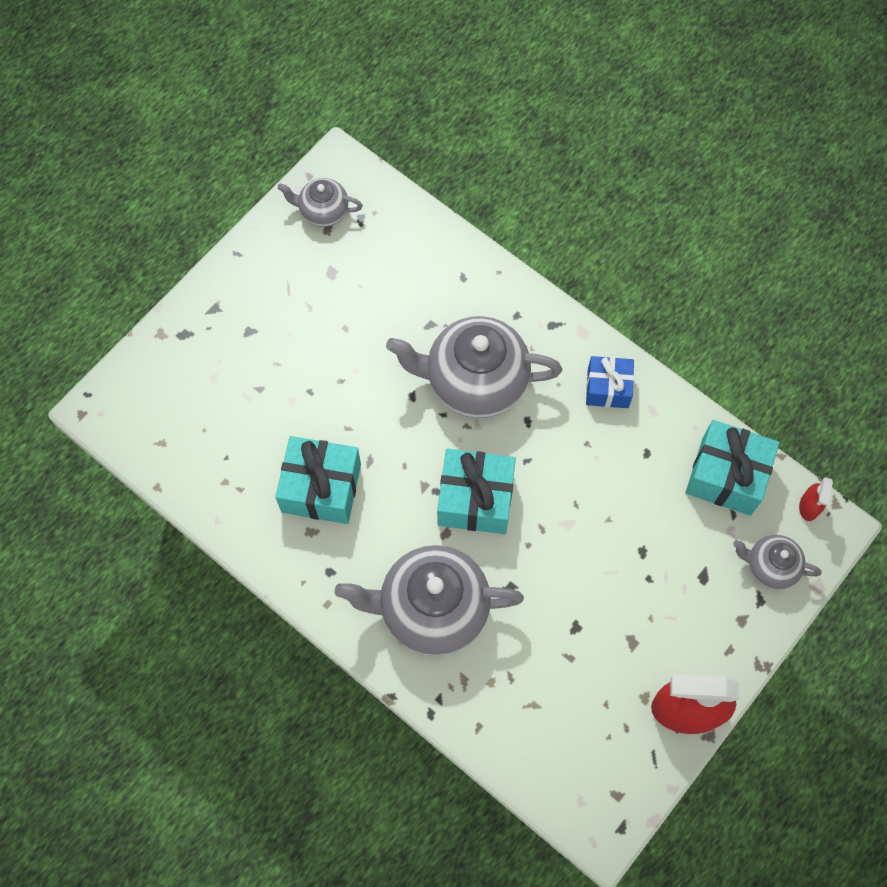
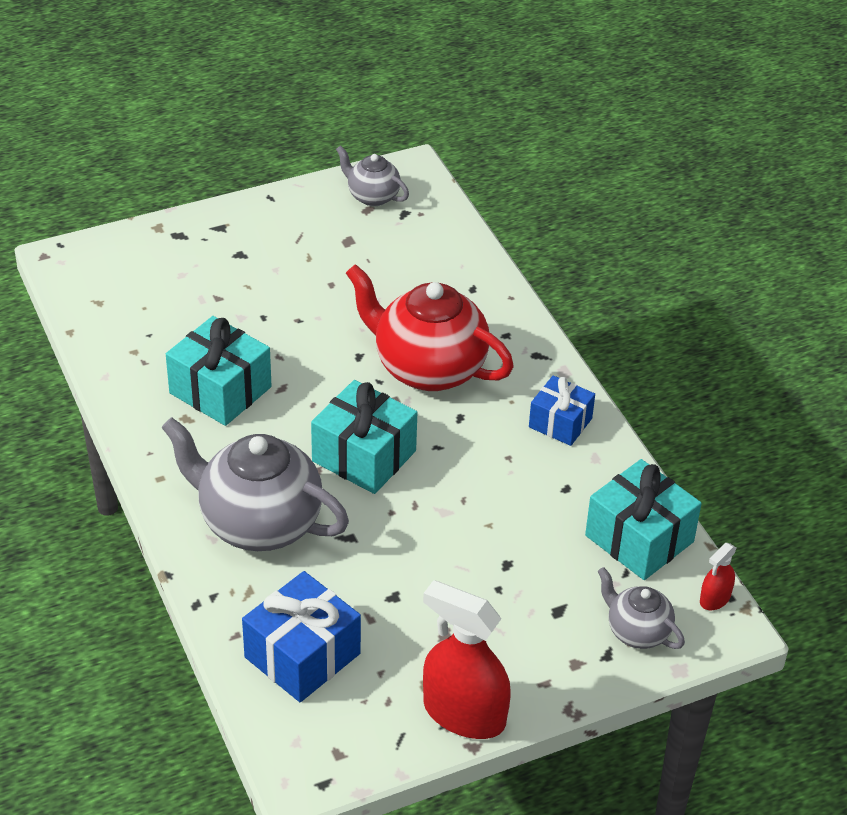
camera: 25 degrees right, 25 degrees down
(474, 381) = (428, 368): grey teapot -> red teapot
(539, 719) = (302, 655): none -> blue gift

